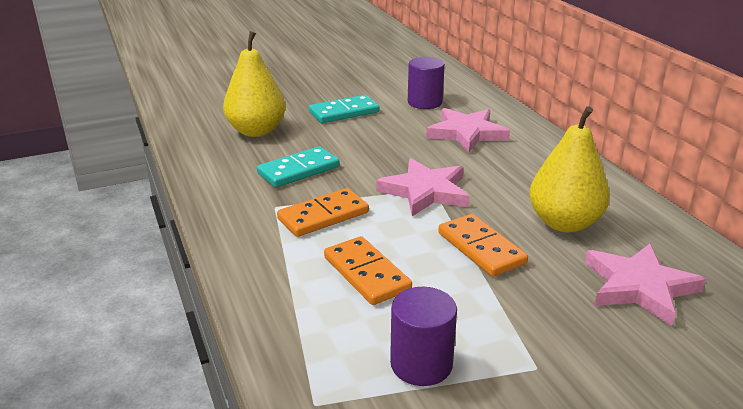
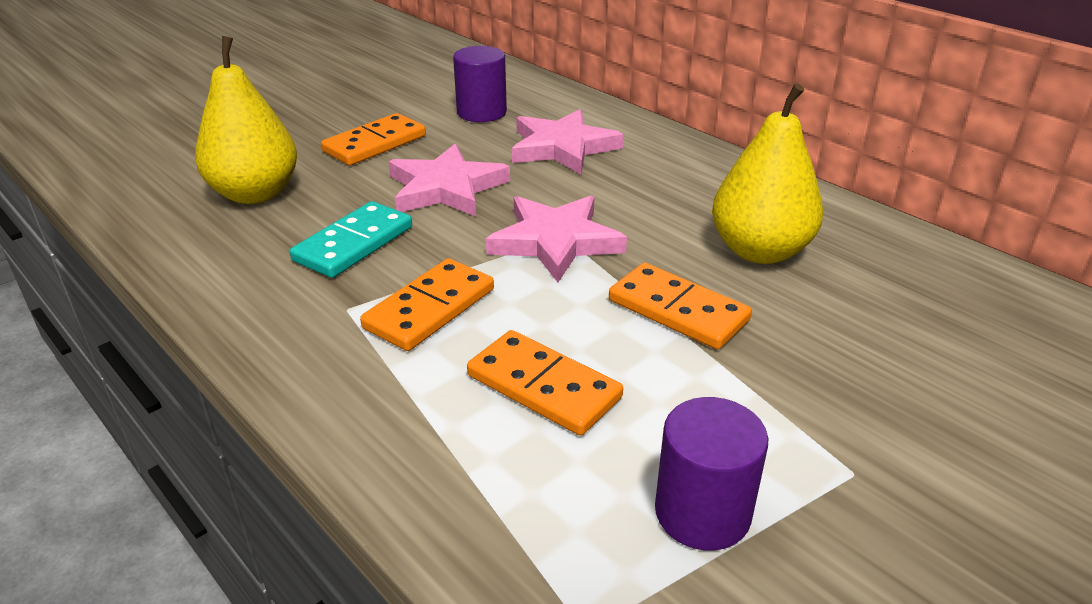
camera: 20 degrees left, 5 degrees up
(344, 112) = (375, 144): turquoise domino -> orange domino
(639, 287) = (901, 321): pink star -> pink star (446, 188)

